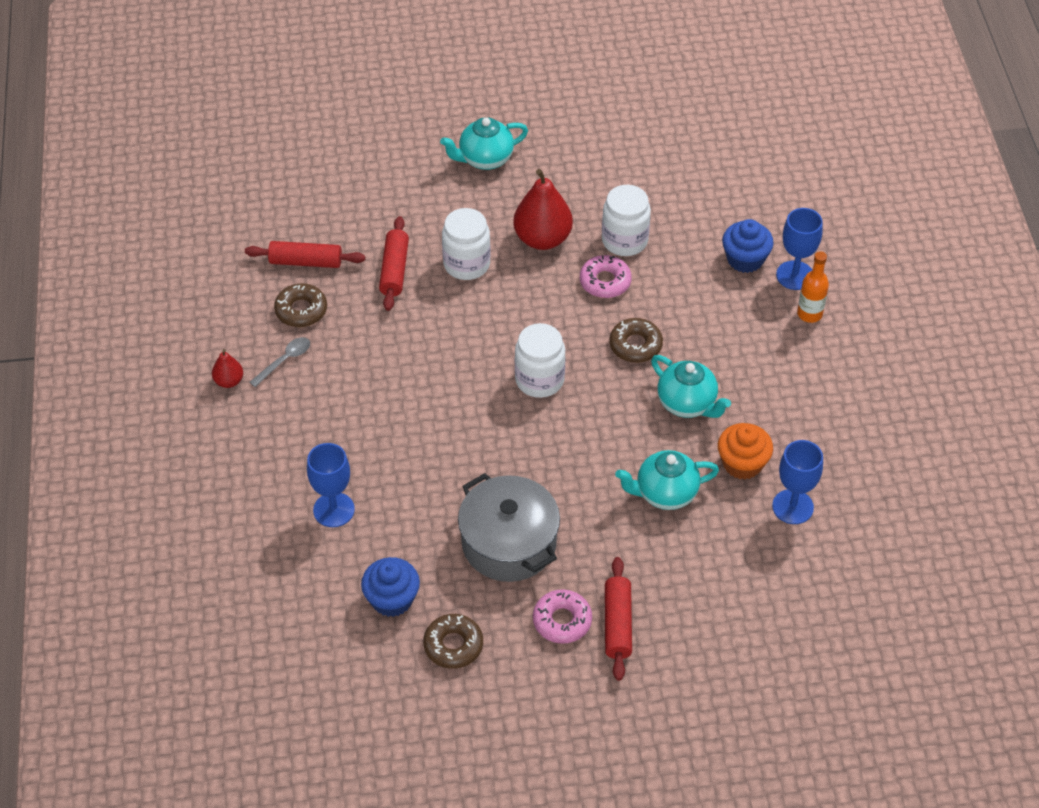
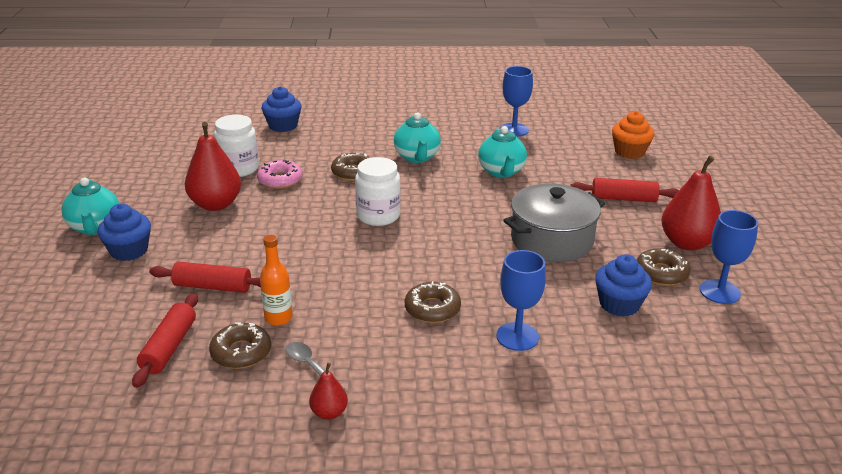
camera: 85 degrees left, 20 degrees down
(372, 440) = (432, 309): none -> brown donut
(447, 195) = (129, 251): none -> blue cupcake
(466, 264) = (226, 244): white jar -> none
(520, 680) = (687, 243): none -> red pear
(562, 621) = (625, 221): pink donut -> none
(687, 404) = (417, 157): turquoise teapot -> turquoise teapot turned 120 degrees clockwise
(742, 463) = (475, 143): orange cupcake -> orange cupcake (629, 152)
(795, 275) = (307, 111): blue goblet -> blue goblet (720, 292)
(809, 314) = (345, 110): orange bottle -> orange bottle (278, 318)

